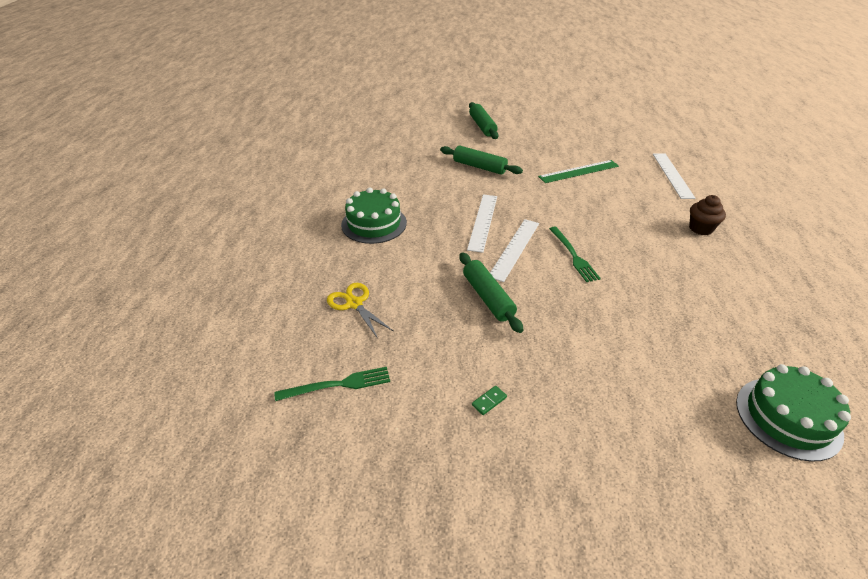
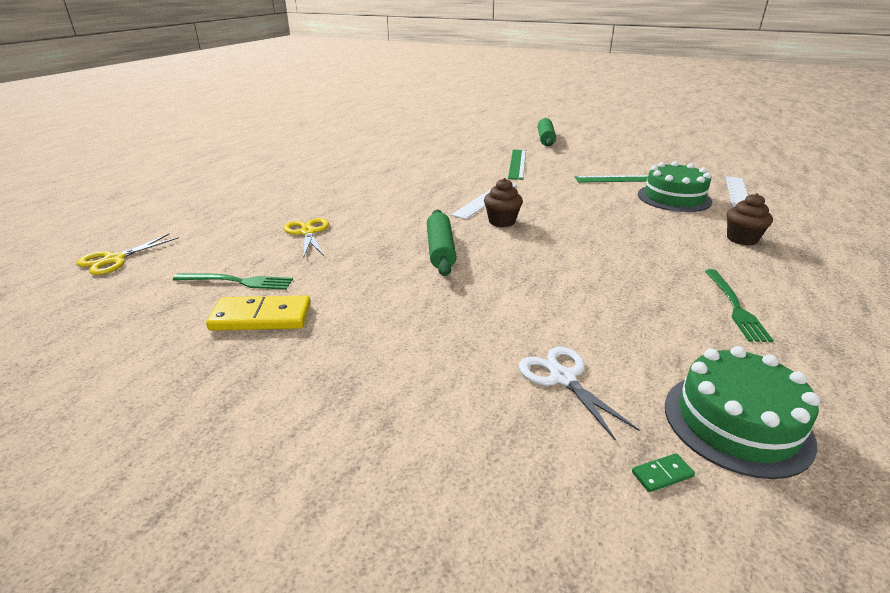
camera: 20 degrees right, 10 degrees down
(188, 390) = (114, 259): none -> yellow scissors
(374, 224) = (378, 186): green cake -> green cake (674, 198)
(394, 421) = (261, 317): none -> yellow domino
(479, 167) = (517, 164): green rolling pin -> green ruler
(489, 401) = (368, 323): green domino -> green domino (662, 474)
(514, 249) = (502, 221): white ruler -> brown cupcake
(573, 255) = (563, 236): green fork -> green fork (735, 307)
(664, 413) = (562, 378): none -> white scissors

